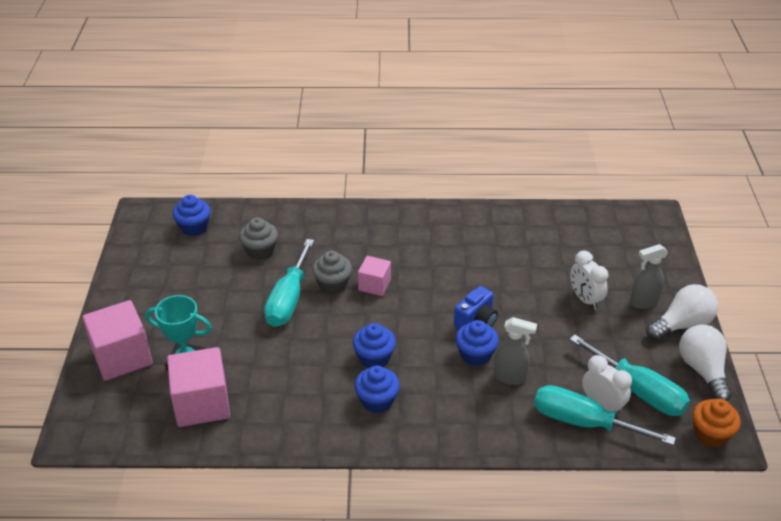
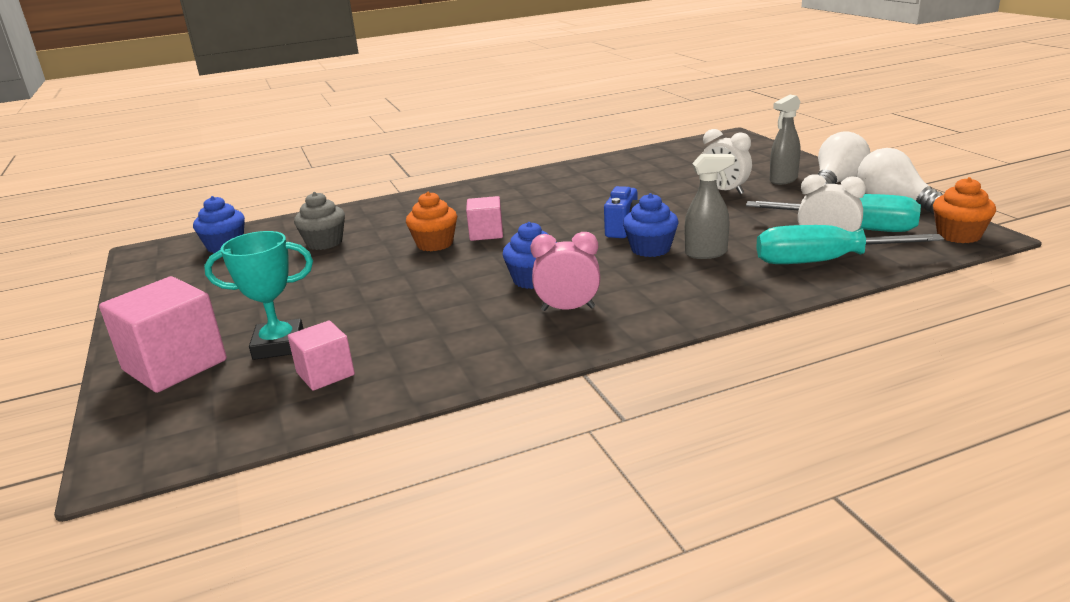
camera: 20 degrees left, 15 degrees down
(202, 403) = (325, 374): pink cube -> pink cube, size x0.57
(288, 300) = (388, 266): turquoise screwdriver -> none
(332, 284) = (435, 244): grey cupcake -> orange cupcake
(377, 401) = (568, 309): blue cupcake -> pink clock

